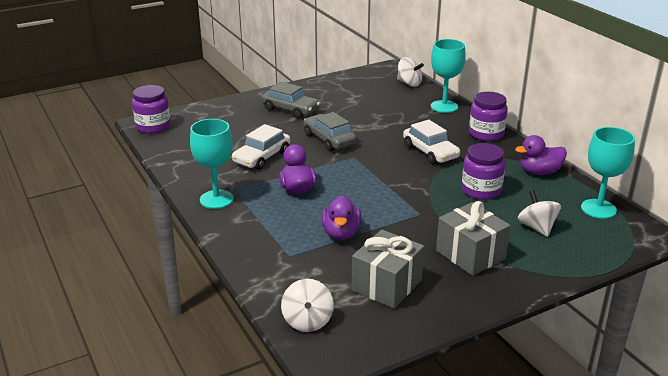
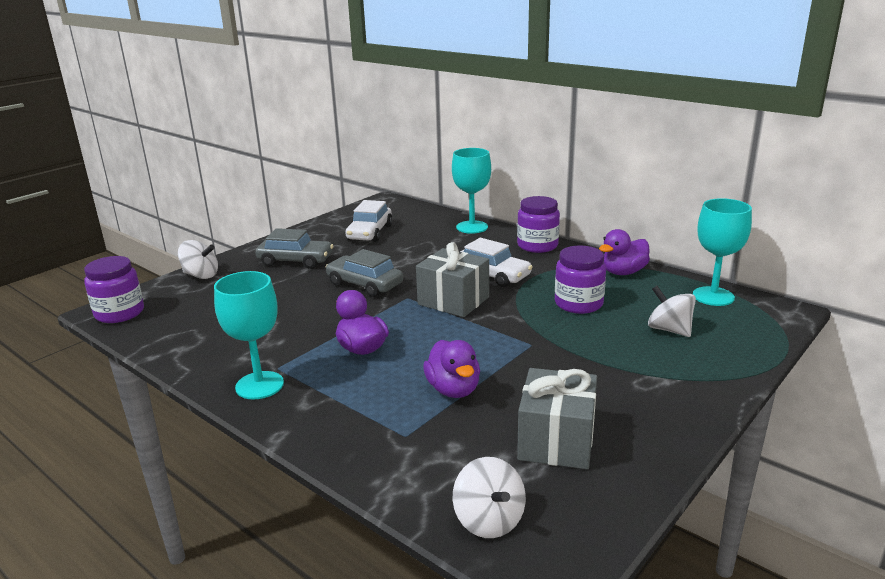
camera: 20 degrees left, 5 degrees down
(262, 157) = (292, 320): white car -> white car (370, 232)
(409, 83) = (417, 211): white spinning top -> white spinning top (201, 275)
(470, 254) = (624, 377): grey gift -> grey gift (453, 301)

